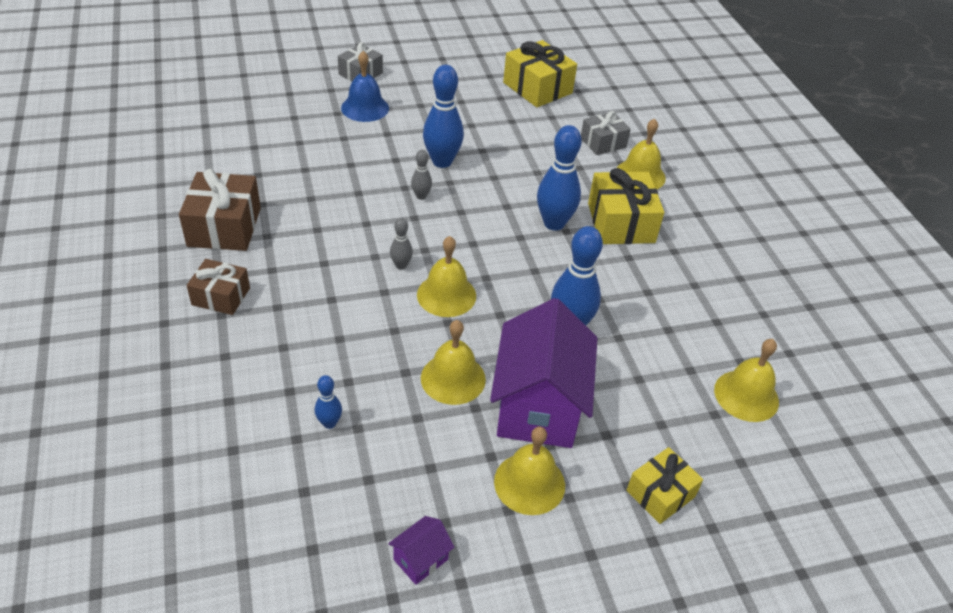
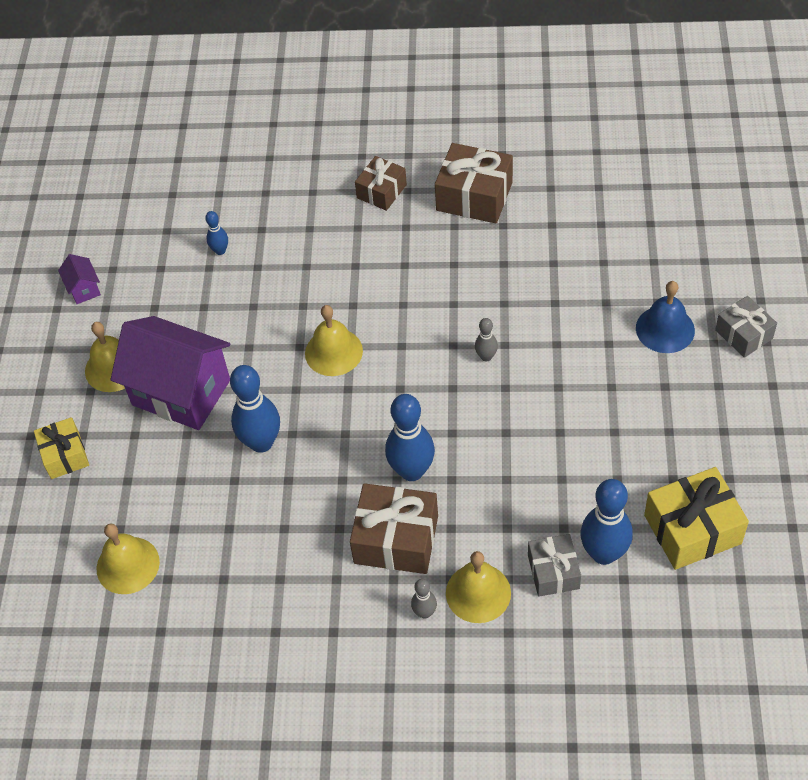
camera: 115 degrees right, 10 degrees up
(401, 265) = (384, 323): grey bowling pin -> grey bowling pin (424, 612)
(442, 162) = (544, 387): blue bowling pin -> blue bowling pin (603, 553)
(453, 378) = (234, 338): yellow bell -> none
(621, 223) = (396, 539): yellow gift -> brown gift

